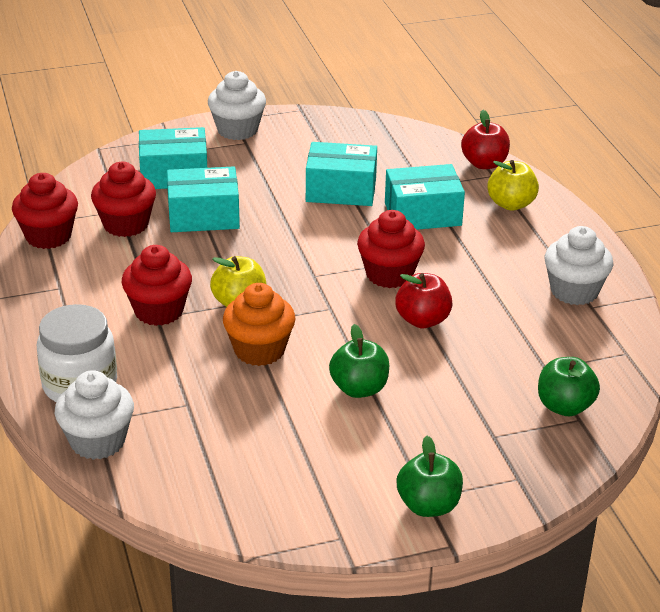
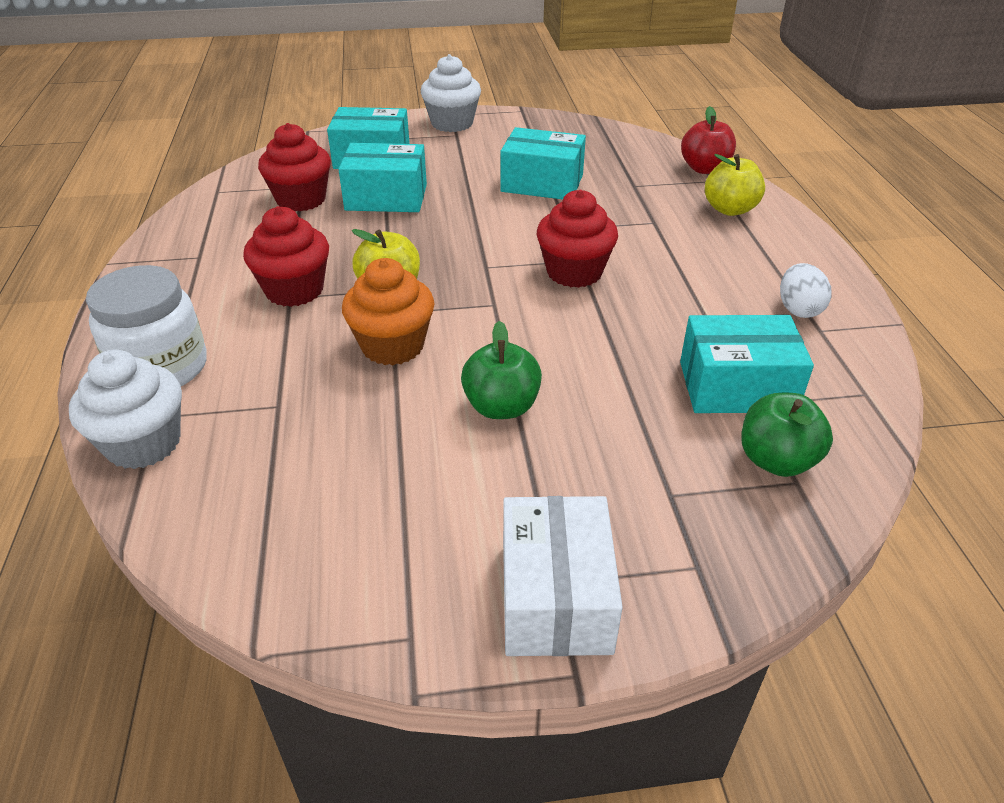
camera: 10 degrees right, 5 degrees up
(48, 236) = (215, 205): red cupcake -> none
(422, 320) = (603, 328): red apple -> none
(423, 214) = (627, 212): turquoise box -> turquoise box (737, 386)
(428, 505) = (555, 597): green apple -> white box
(574, 291) = (798, 309): white cupcake -> white egg

